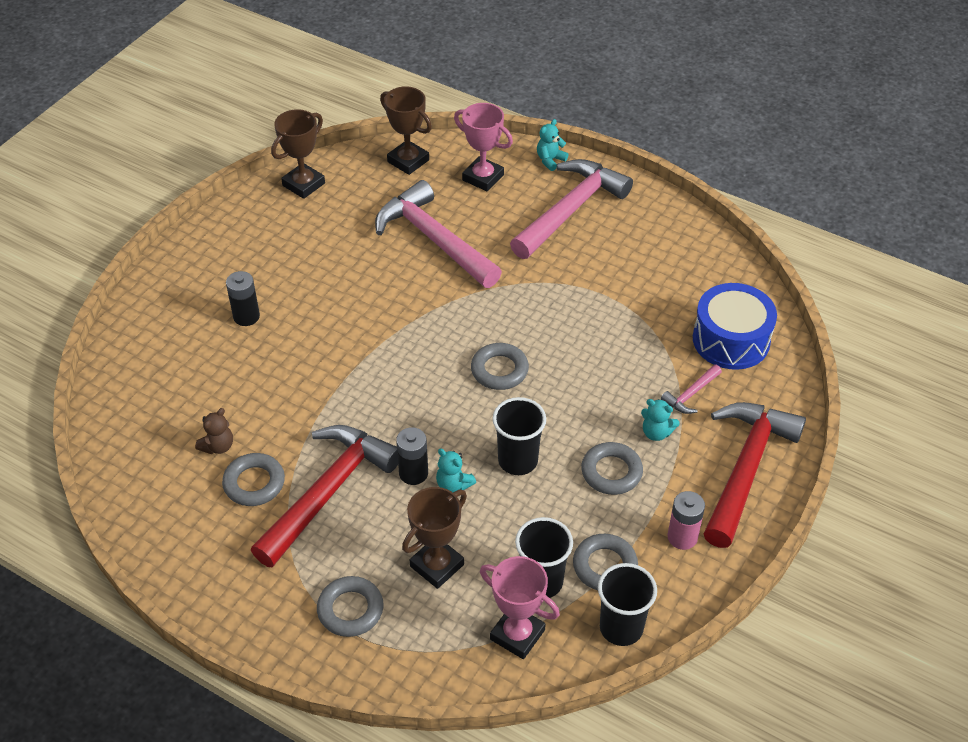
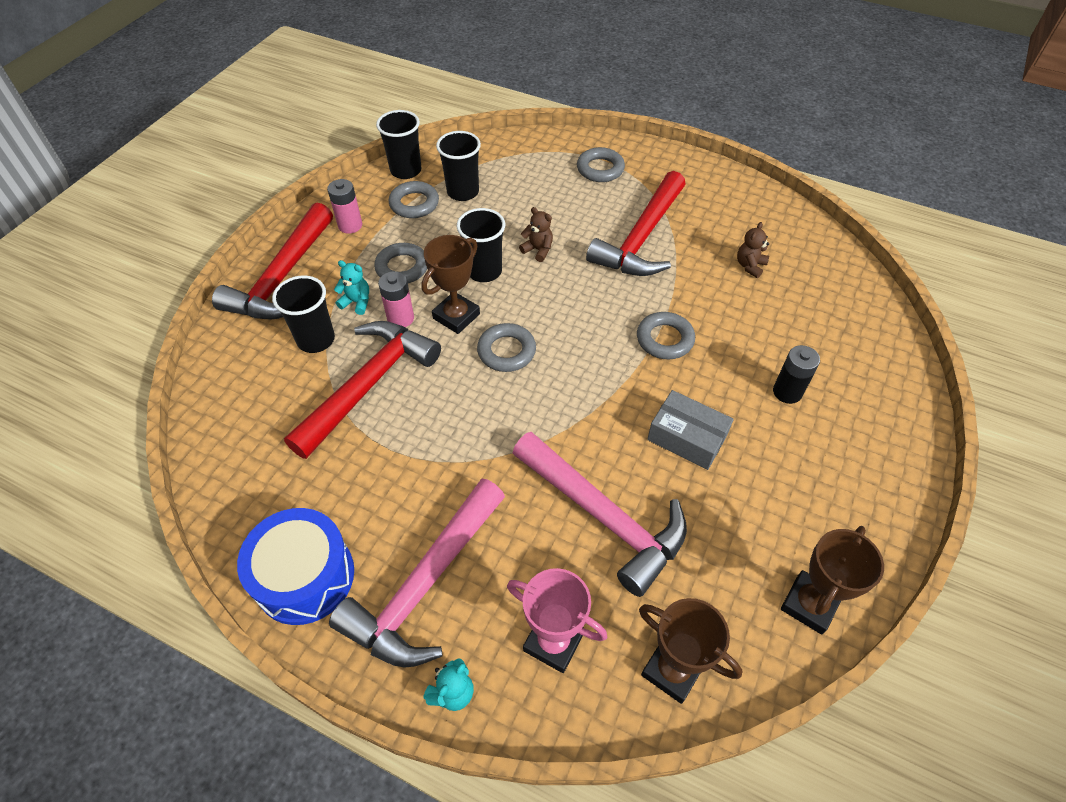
camera: 175 degrees right, 5 degrees up
(254, 483) = (705, 240): grey ring -> grey ring (664, 339)
(350, 287) = (687, 438): none -> grey box
(413, 473) = (573, 256): black battery -> none
(437, 565) = (542, 197): brown trophy -> brown trophy (456, 316)
(453, 484) = (538, 250): turquoise teddy bear -> brown teddy bear
(517, 634) = (479, 163): pink trophy -> none
(607, 411) = (400, 318): none -> pink battery
(631, 347) = (368, 385): none -> red hammer
(691, 394) = (316, 340): pink hammer -> black cup
(731, 340) = (258, 401): blue drum -> blue drum (305, 576)

